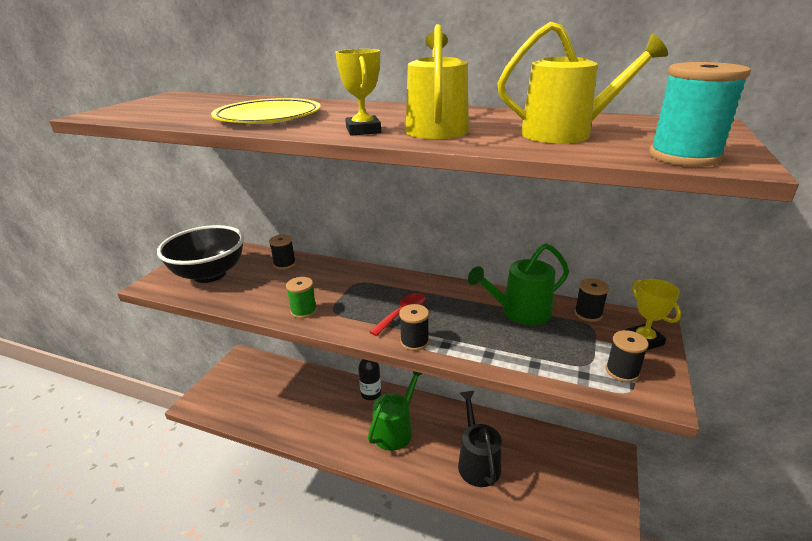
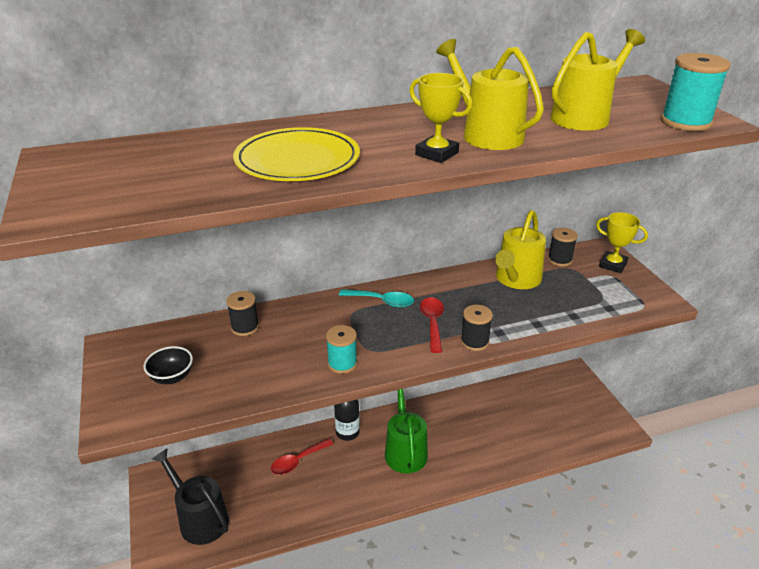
camera: 40 degrees left, 5 degrees up
(210, 274) = (172, 377): black bowl -> black bowl, size x0.44
(303, 311) = (342, 363): green spool -> turquoise spool
(321, 394) = (298, 461): none -> red spoon
(388, 284) = (381, 301): none -> turquoise spoon
(477, 462) = (494, 435): black watering can -> black watering can (200, 519)
(520, 312) = (516, 279): green watering can -> yellow watering can
(622, 371) = (626, 294): black spool -> none

